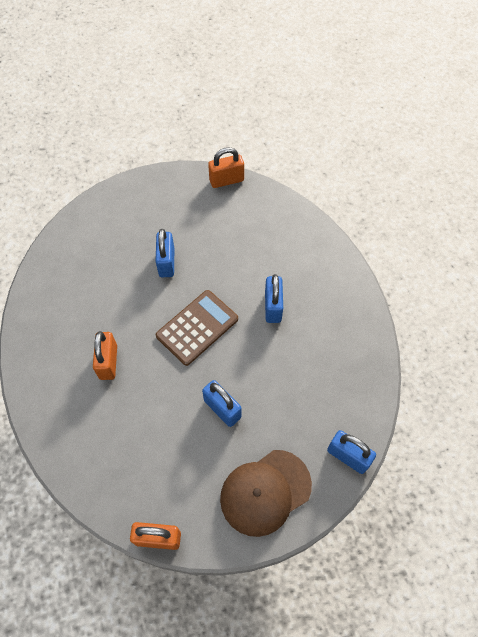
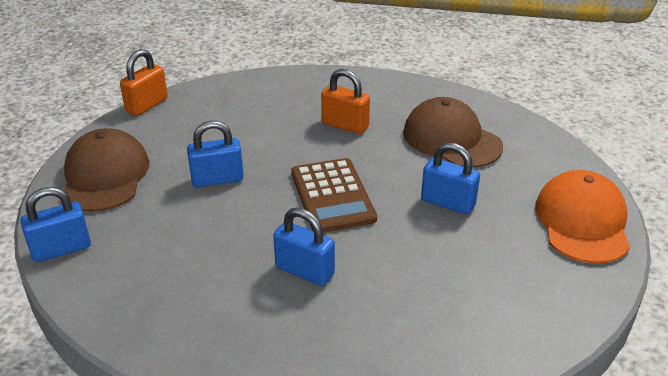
camera: 120 degrees right, 25 degrees down
(92, 287) = (451, 139): none -> brown cap
(146, 194) = (582, 221): none -> orange cap
(226, 180) = (573, 316): orange padlock -> none

